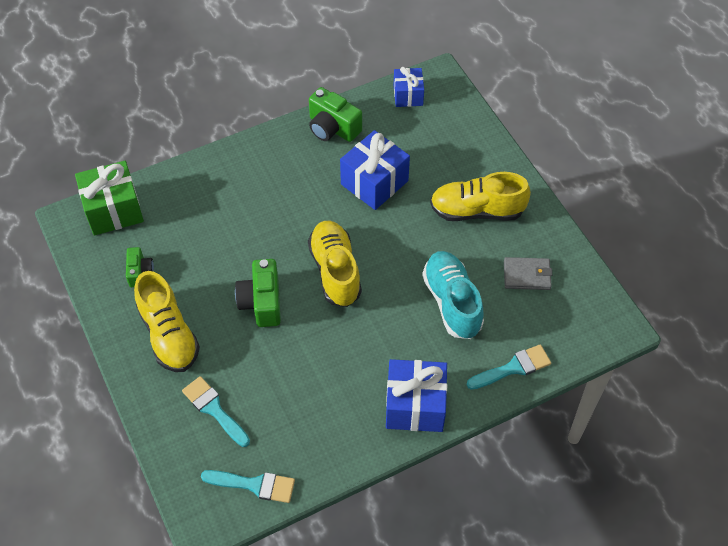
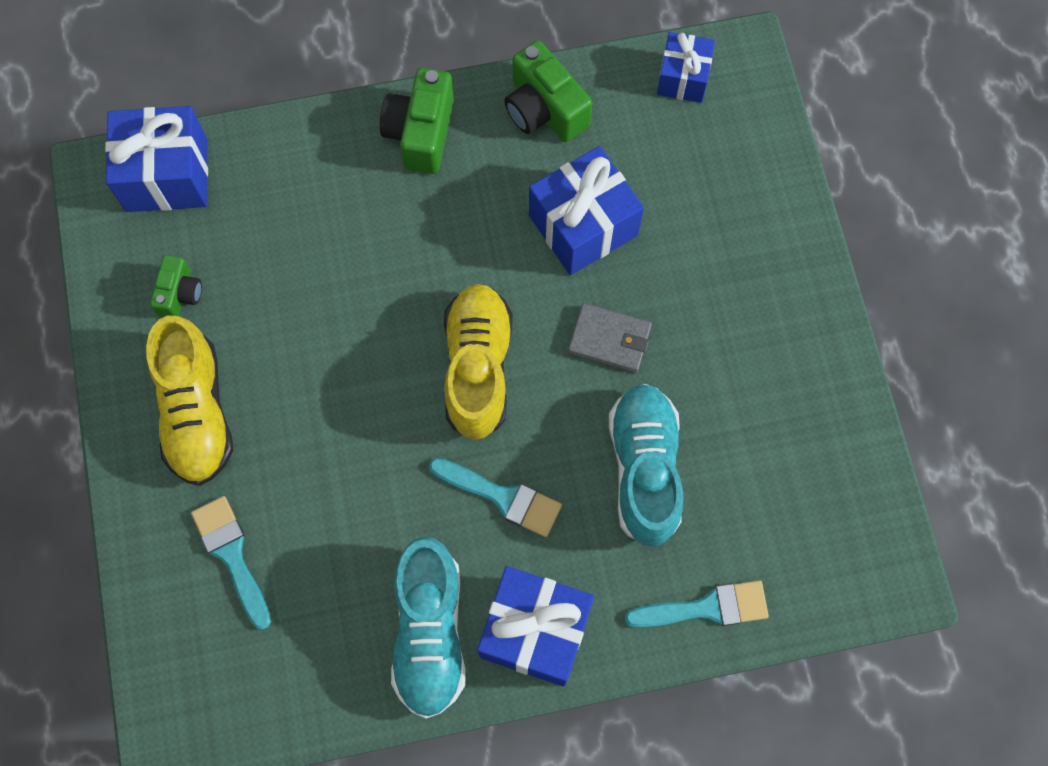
camera: 15 degrees right, 15 degrees up
(113, 210) = (167, 174): green gift -> blue gift
(254, 485) = (258, 695): turquoise brush -> turquoise brush (502, 497)
(262, 302) = (350, 393): green camera -> green camera (421, 133)
(350, 422) = (429, 632): none -> turquoise shoe
(477, 210) = (732, 316): yellow shoe -> none
(527, 275) = (777, 452): grey wallet -> grey wallet (609, 339)

